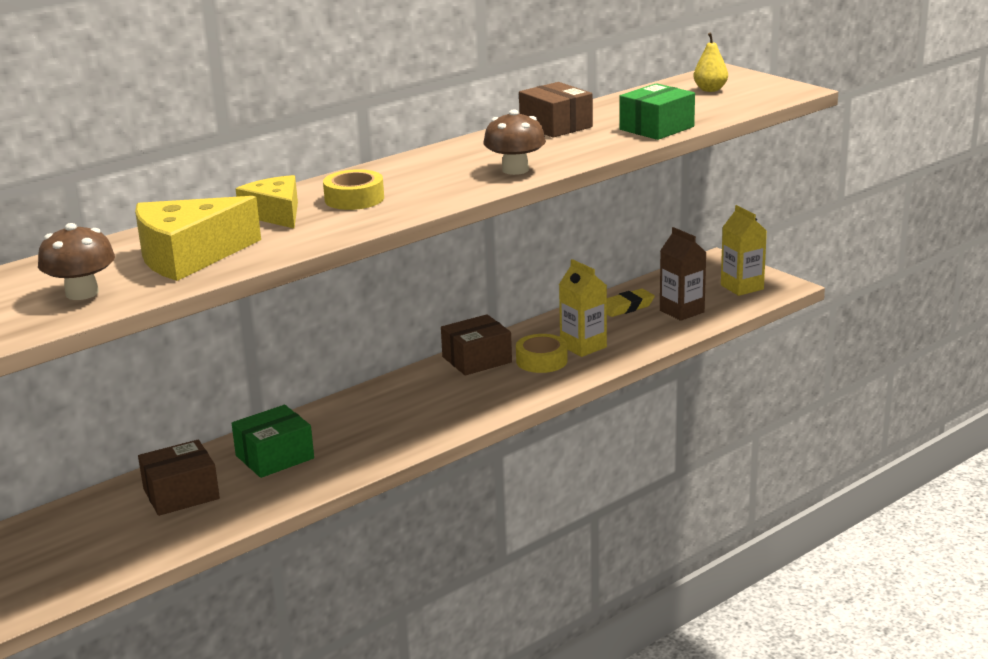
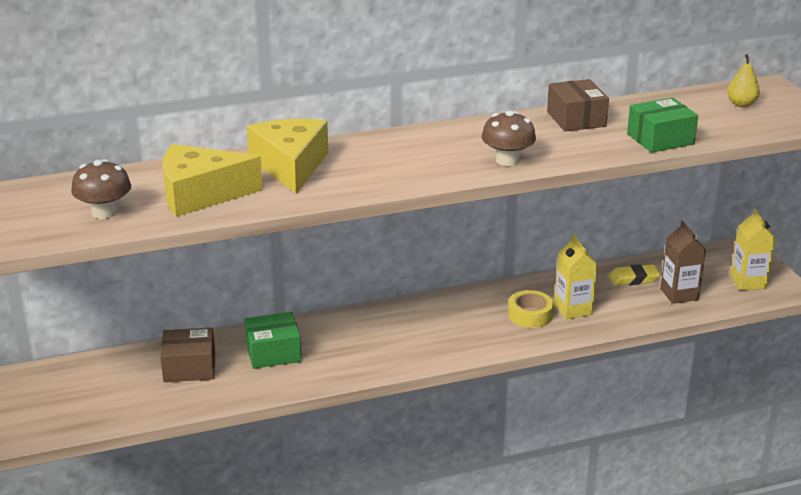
camera: 20 degrees right, 5 degrees up
(275, 214) = (291, 166): yellow cheese -> yellow cheese, size x1.53
(354, 199) = (360, 163): yellow tape -> none
(477, 359) = (478, 301): brown box -> none

